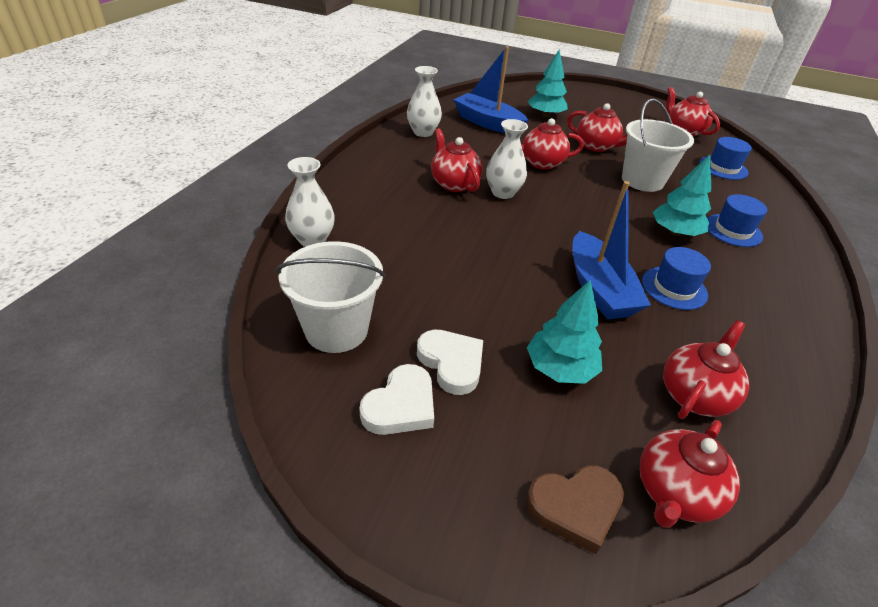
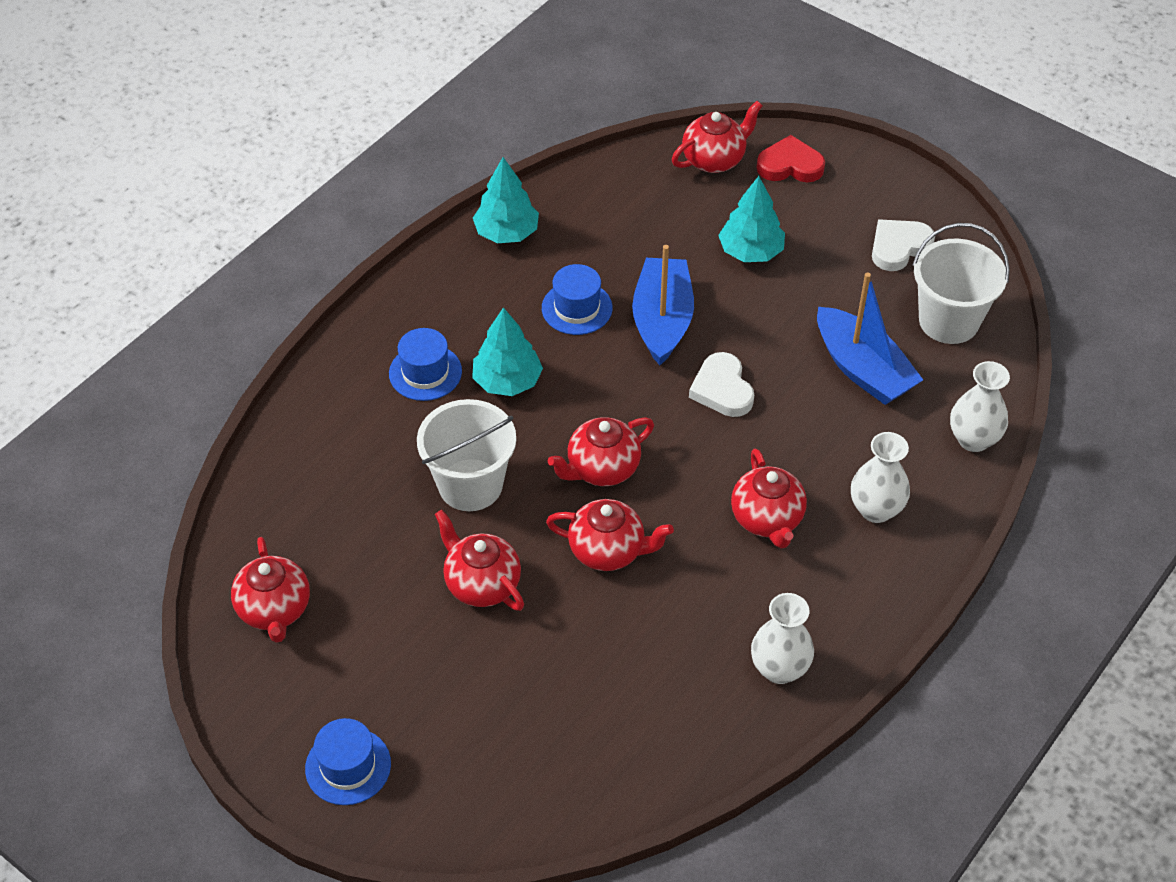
camera: 160 degrees left, 10 degrees up
(451, 363) = (847, 272): white heart -> white heart (722, 389)
(487, 123) = (646, 687): blue boat -> blue boat (863, 369)
(503, 193) = (702, 489): white vase -> white vase (875, 509)
(545, 115) = (515, 703): turquoise tree -> turquoise tree (506, 233)
(575, 507) = (790, 165): brown heart -> red heart
(694, 395) = (645, 212): red teapot -> red teapot (602, 469)
(723, 168) = (306, 496): blue hat -> blue hat (348, 766)

